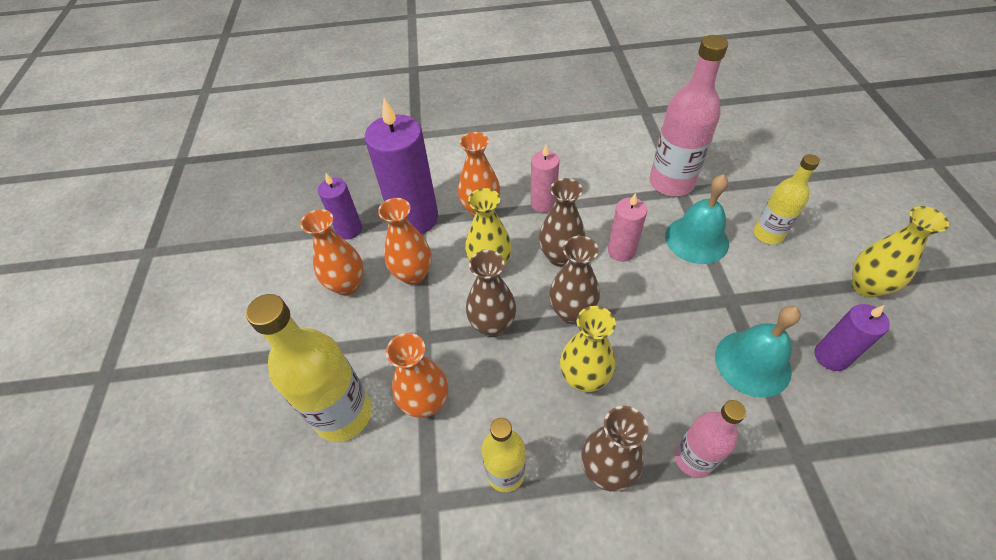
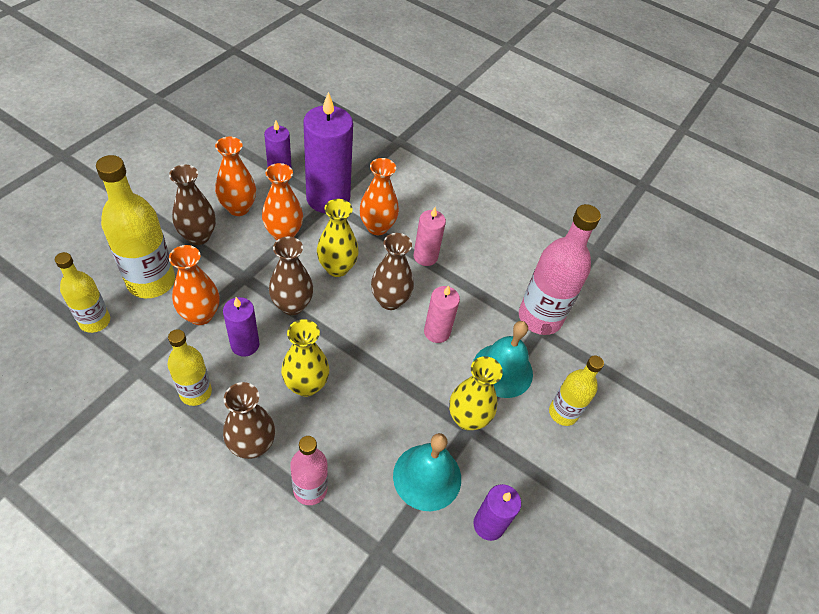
camera: 30 degrees right, 0 degrees up
(332, 500) = (95, 321): none -> yellow bottle
(495, 392) = (245, 345): none -> purple candle
(571, 312) = (351, 341): brown vase -> brown vase (198, 236)
(866, 286) = (587, 511): yellow vase -> yellow vase (467, 418)

